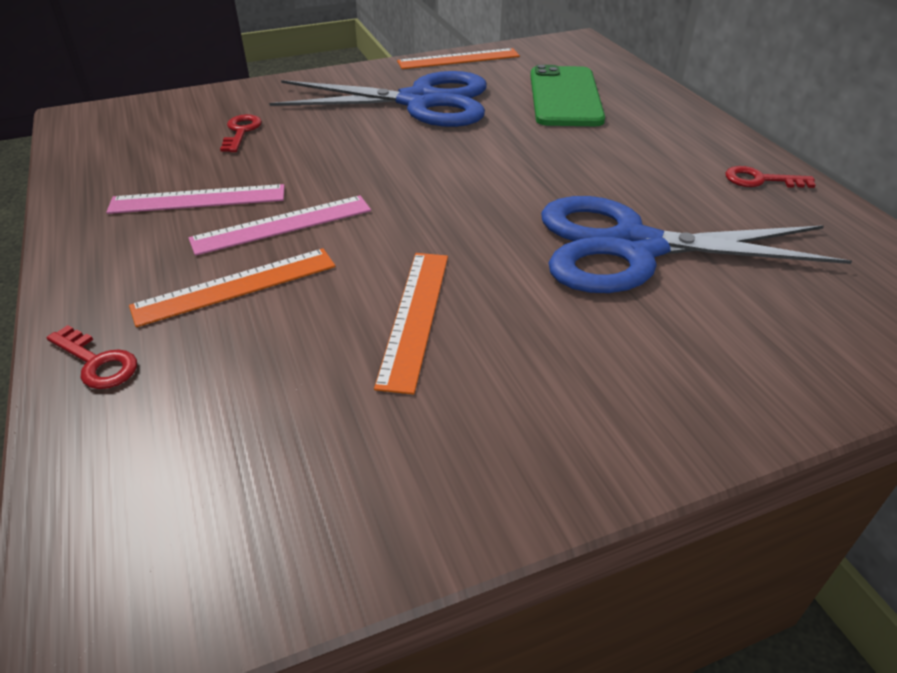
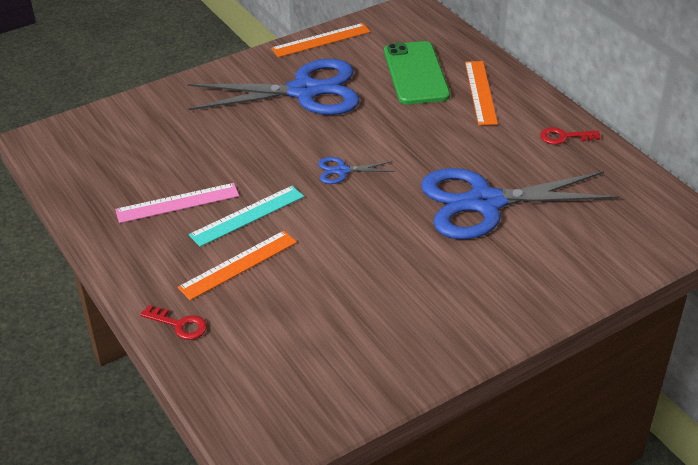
camera: 10 degrees left, 0 degrees up
(241, 131) = (177, 138): red key -> none
(282, 224) = (247, 215): pink ruler -> turquoise ruler
(414, 316) = (359, 269): orange ruler -> orange ruler (480, 92)
(436, 187) = (342, 171): none -> blue scissors

